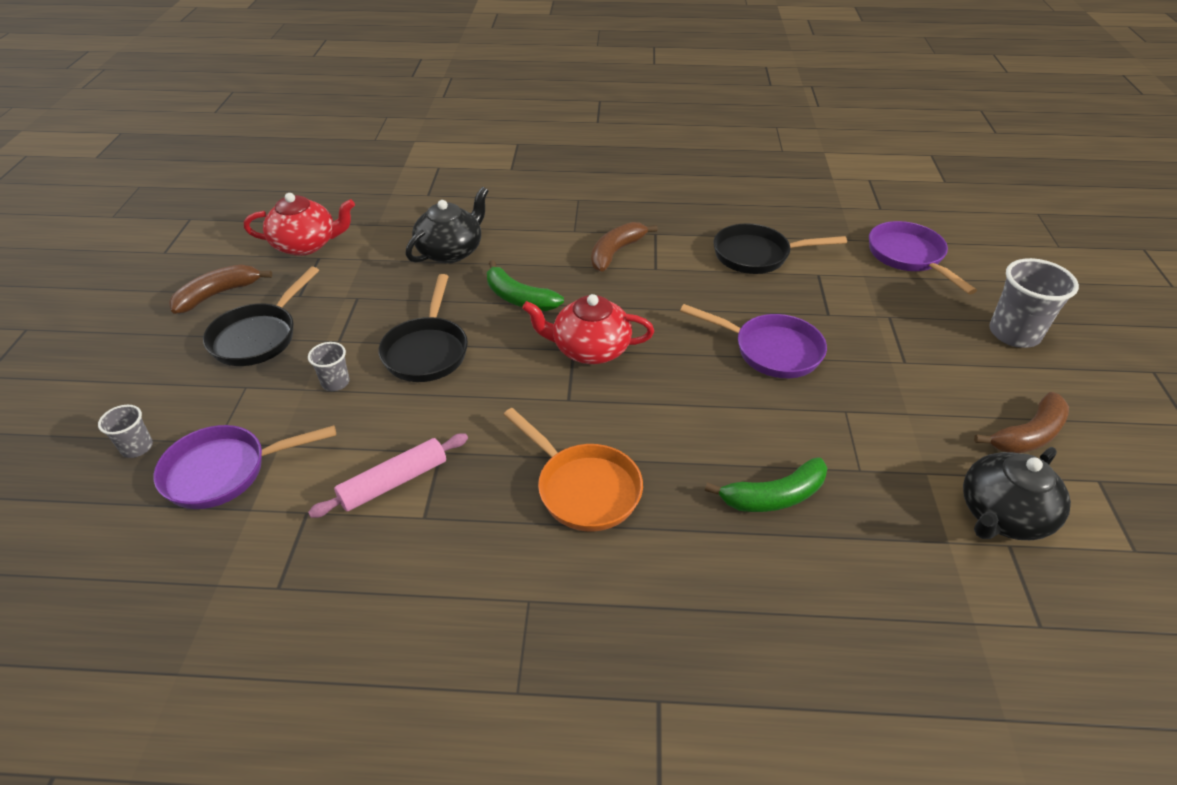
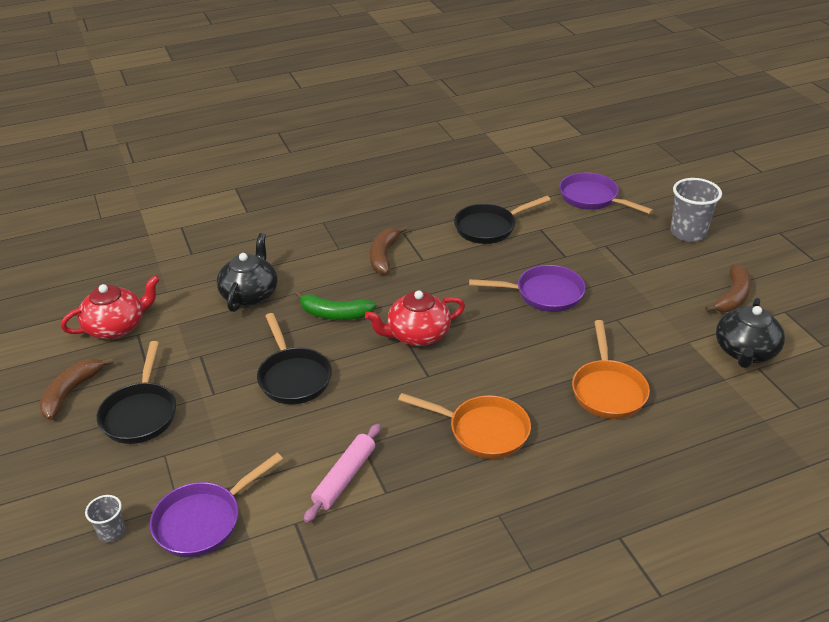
camera: 25 degrees left, 5 degrees down
(335, 382) = (238, 425): grey cup -> none
(773, 496) = (608, 390): green banana -> orange pan

